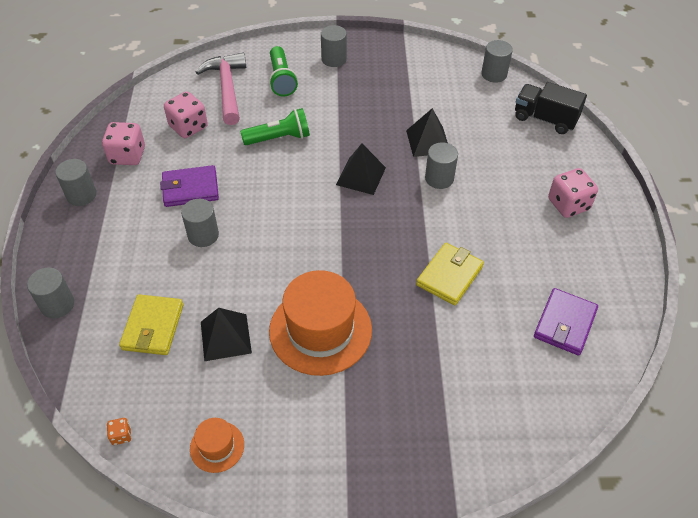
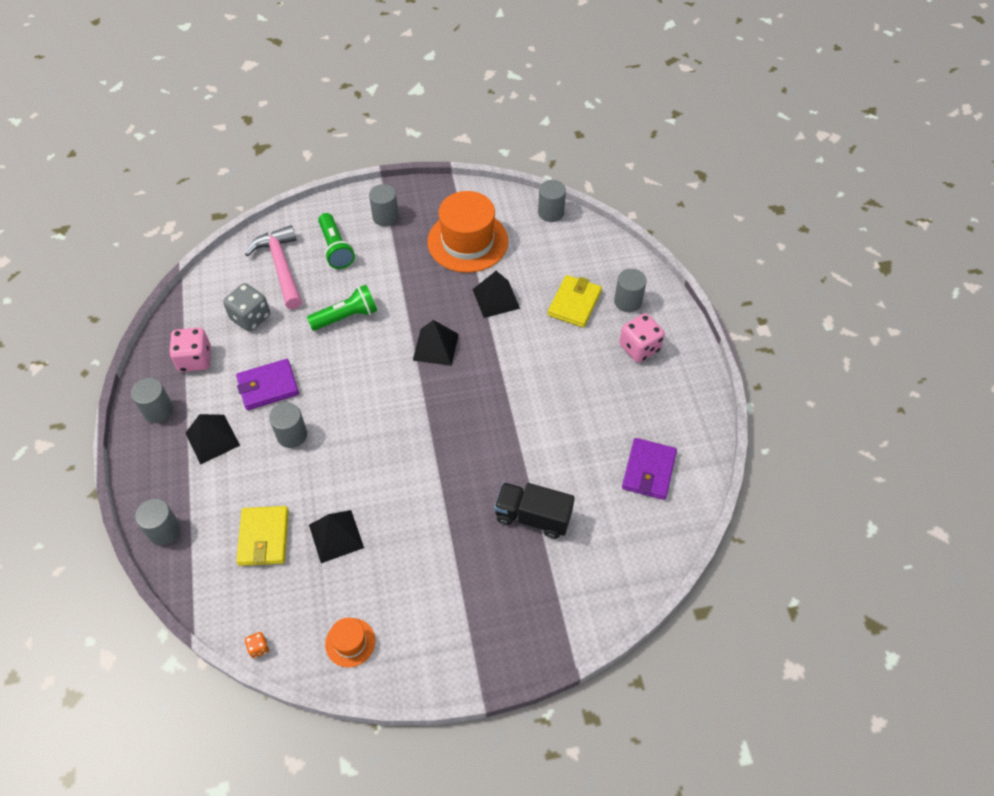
camera: 10 degrees left, 5 degrees up
(125, 228) = (212, 439): none -> black pyramid
(188, 127) = (250, 317): pink dice -> grey dice
(320, 330) = (424, 514): orange hat -> orange hat (467, 241)
(439, 178) = (512, 338): grey cylinder -> grey cylinder (628, 301)
(449, 276) = (537, 440): yellow wallet -> yellow wallet (574, 303)
(545, 119) = (607, 257): black truck -> black truck (533, 517)

